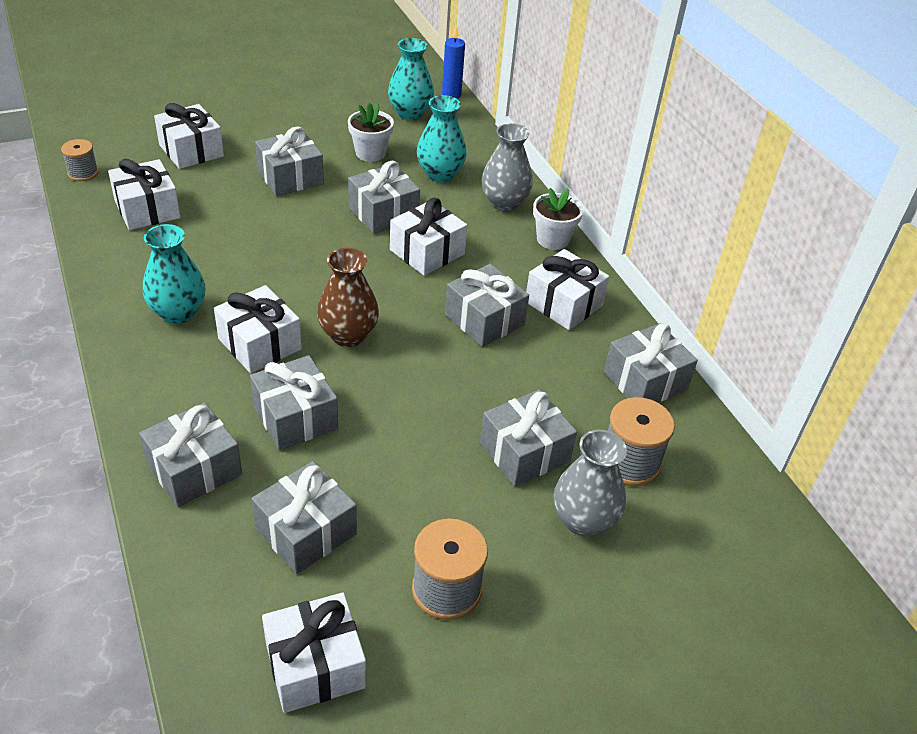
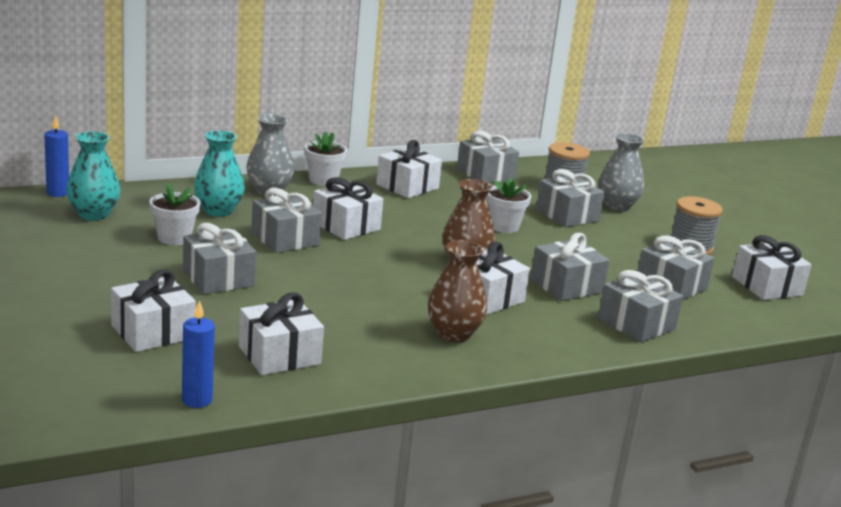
camera: 90 degrees left, 20 degrees down
(83, 173) = (197, 400): grey spool -> blue candle
(178, 312) = (453, 334): turquoise vase -> brown vase
(462, 380) = (504, 227): none -> white flower pot
(484, 319) = (432, 213): grey gift -> none

